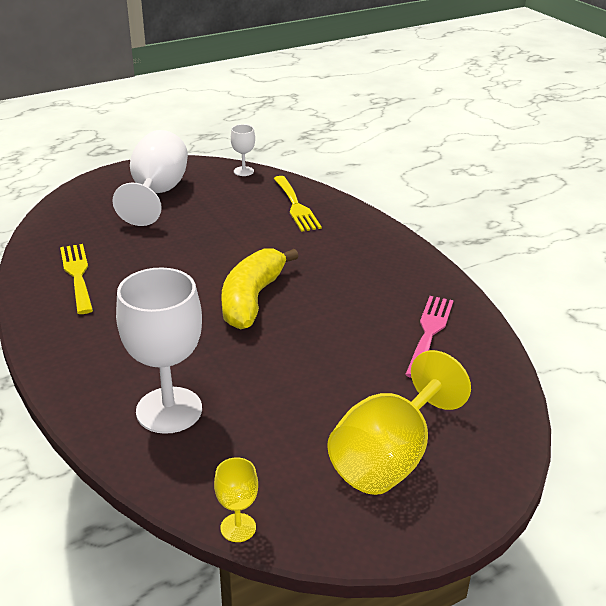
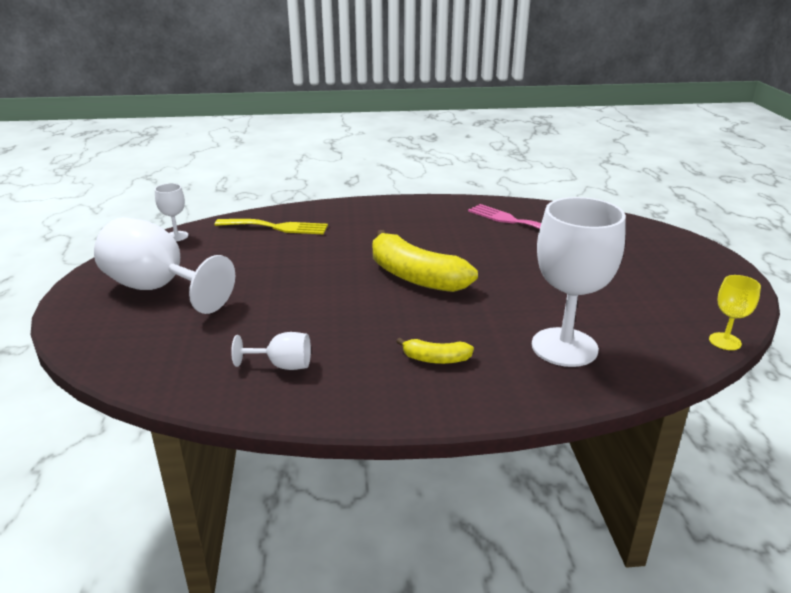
camera: 65 degrees left, 5 degrees down
(77, 275) = (282, 365): yellow fork -> white goblet
(116, 341) = (436, 359): none -> yellow banana
(389, 457) = (654, 268): yellow goblet -> none

